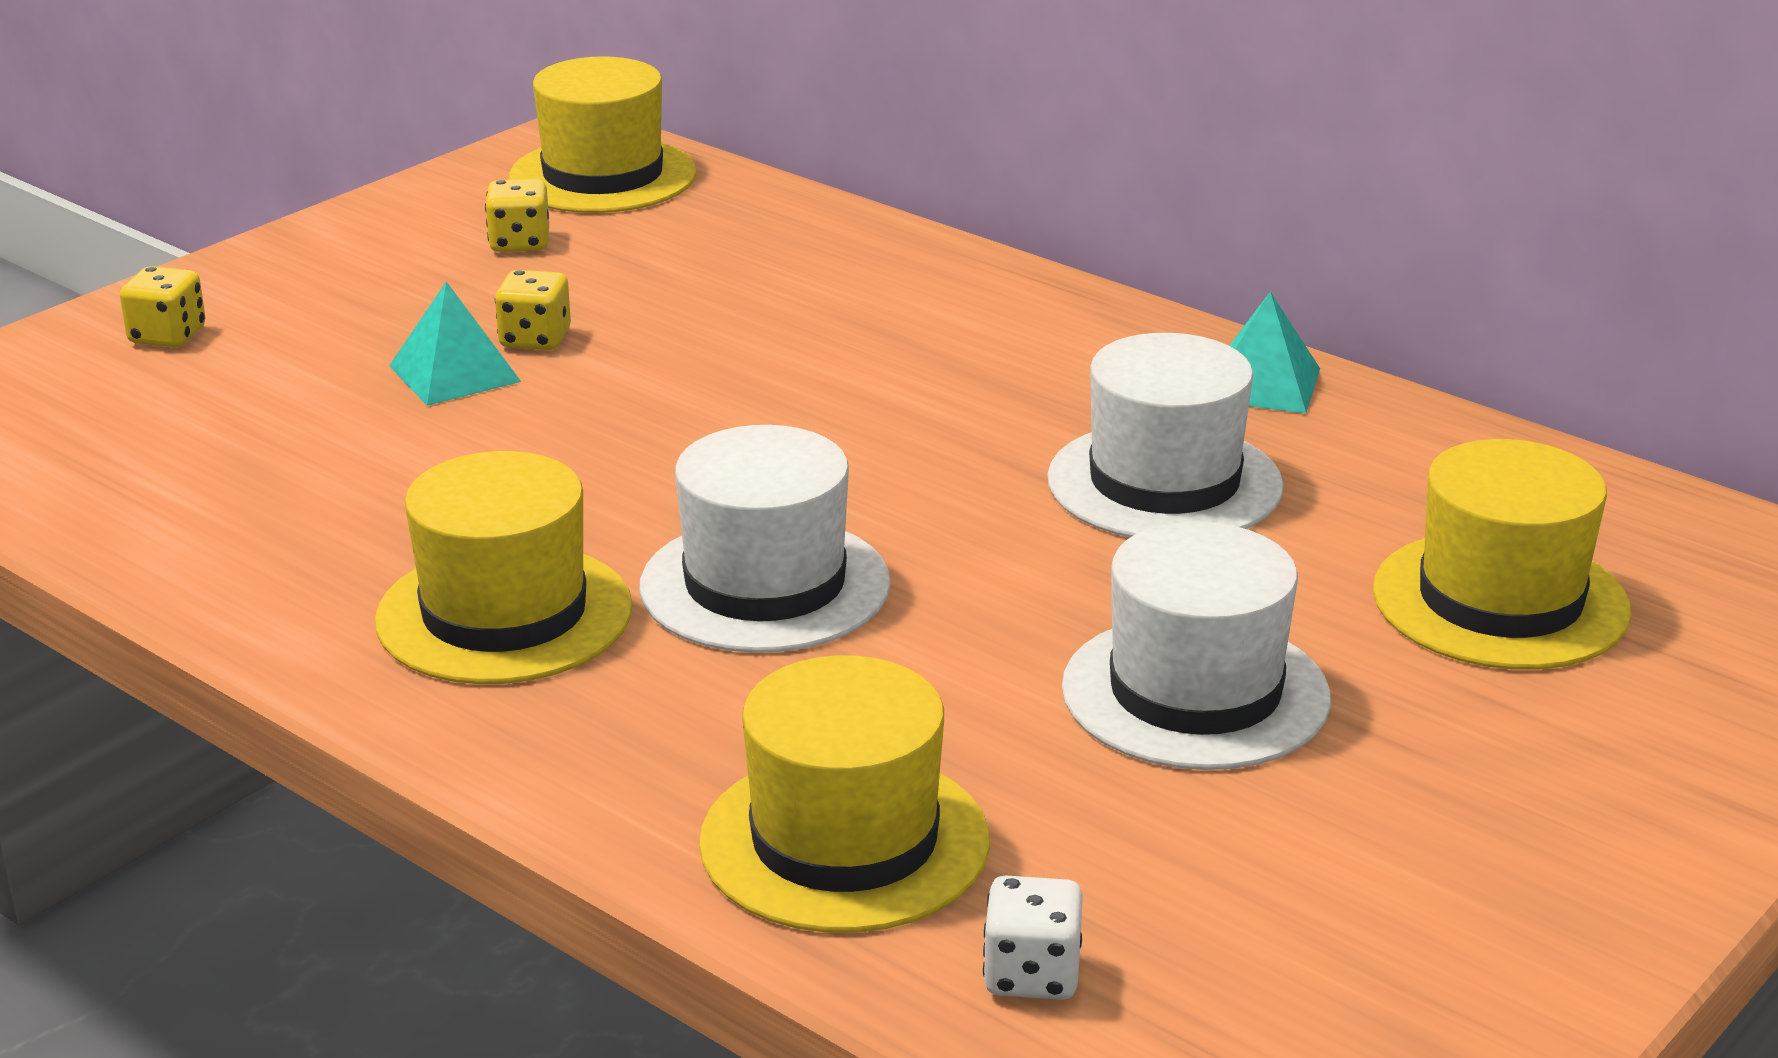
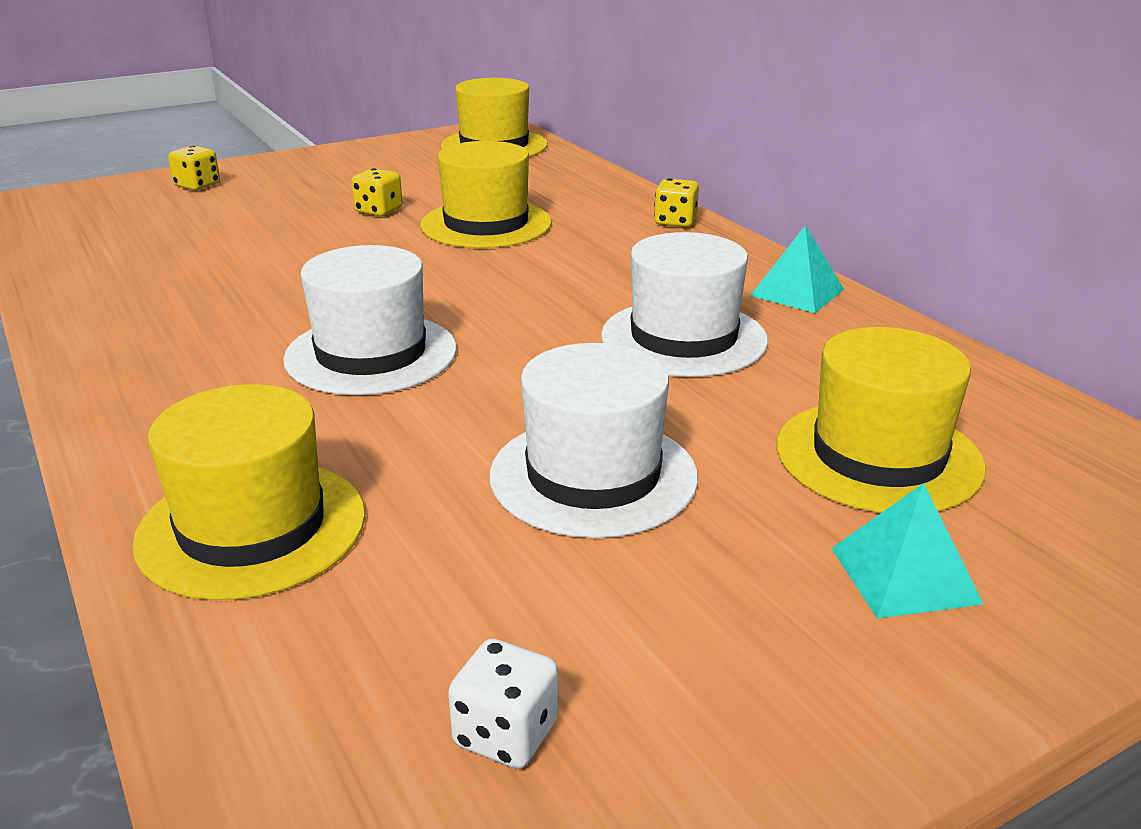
camera: 20 degrees right, 0 degrees up
(454, 373) = (318, 220): turquoise pyramid -> turquoise pyramid (904, 575)
(504, 614) = (203, 343): yellow hat -> yellow hat (486, 224)
(520, 243) = (419, 168): yellow dice -> yellow dice (675, 221)
(1032, 975) = (280, 666): white dice -> white dice (506, 734)

